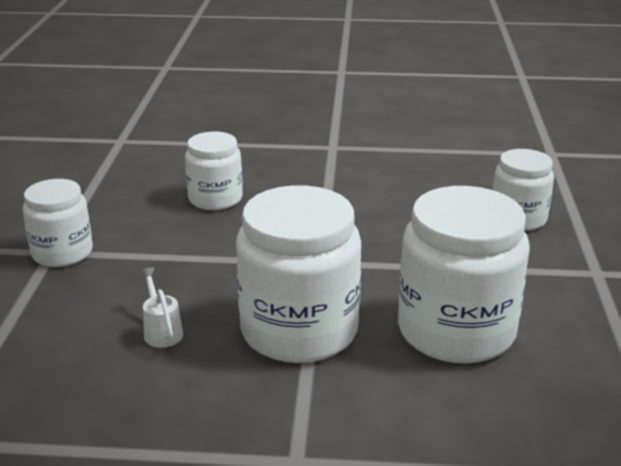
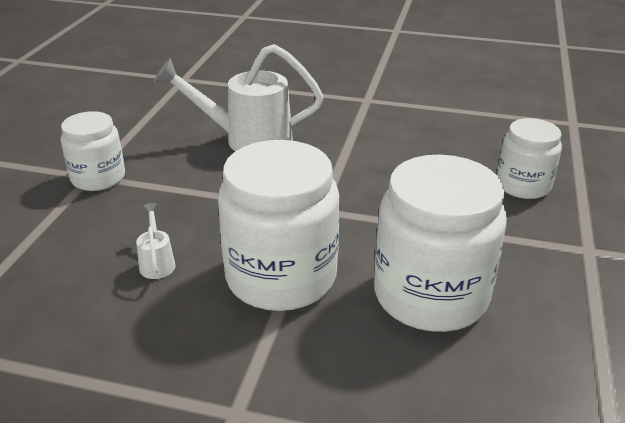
camera: 10 degrees right, 5 degrees up
(215, 199) = (247, 140): white jar -> white watering can

